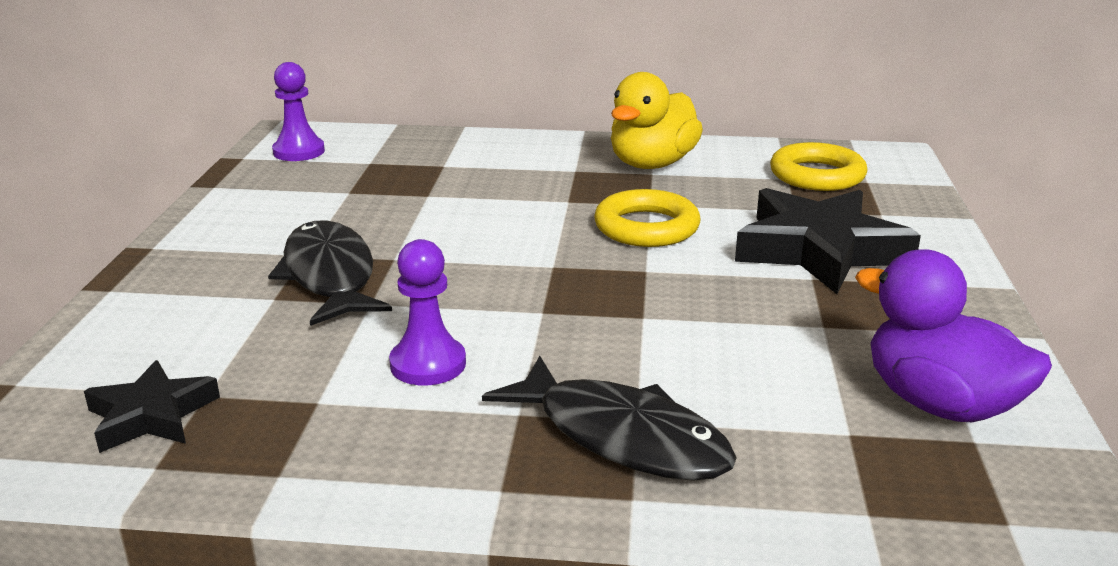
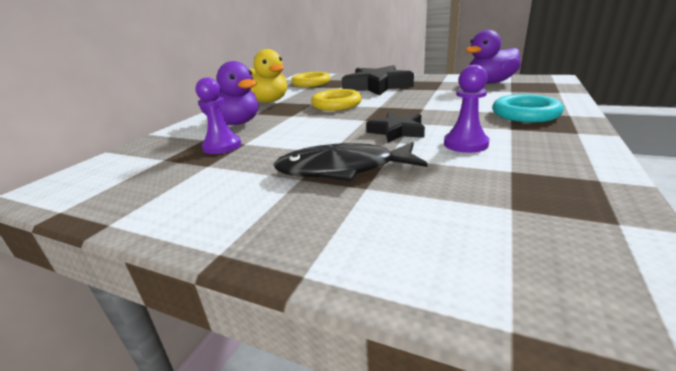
camera: 70 degrees left, 0 degrees up
(151, 415) = (549, 229): black star -> black star (397, 131)
(299, 151) = (95, 185): purple pawn -> purple pawn (222, 146)
(517, 168) = (235, 123): none -> purple duck
(622, 437) = (525, 114): black fish -> turquoise ring

